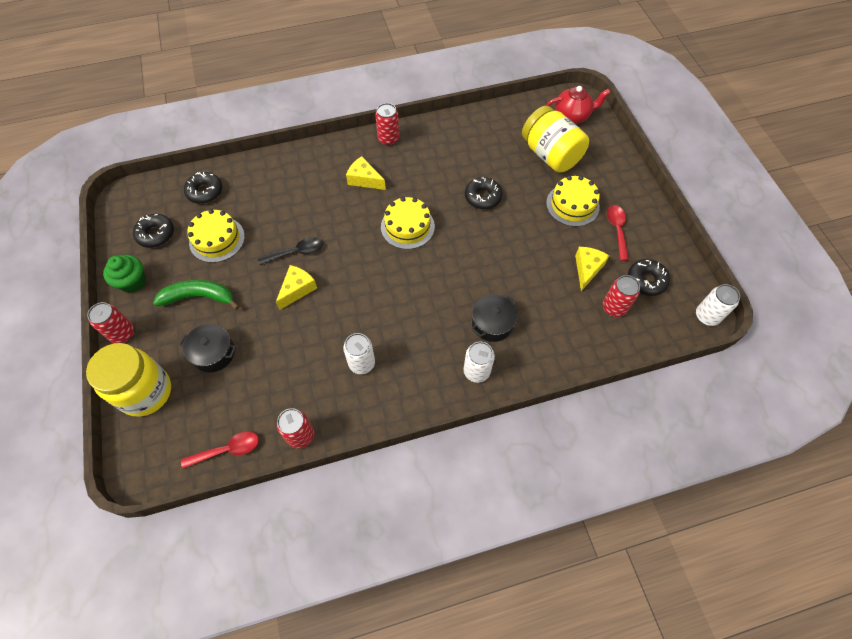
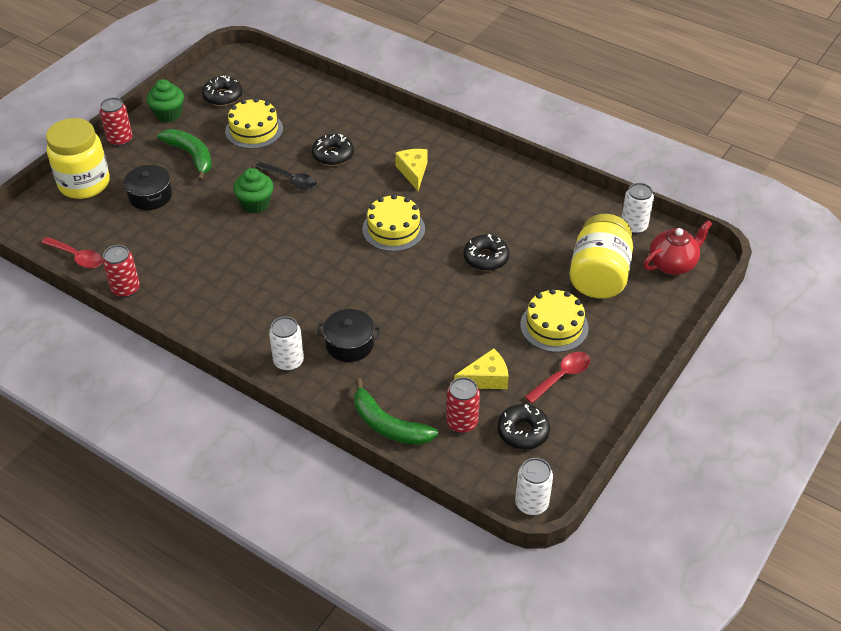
camera: 50 degrees right, 15 degrees down
(205, 192) = (292, 93): black donut -> black donut (333, 155)
(297, 289) = (255, 204): yellow cheese -> green cupcake
(362, 363) = (224, 284): white can -> white can (633, 226)
(388, 139) = (477, 159): red can -> none
(572, 116) = (673, 264): red teapot -> red teapot turned 75 degrees counterclockwise
(584, 350) = (388, 425): none -> green banana

